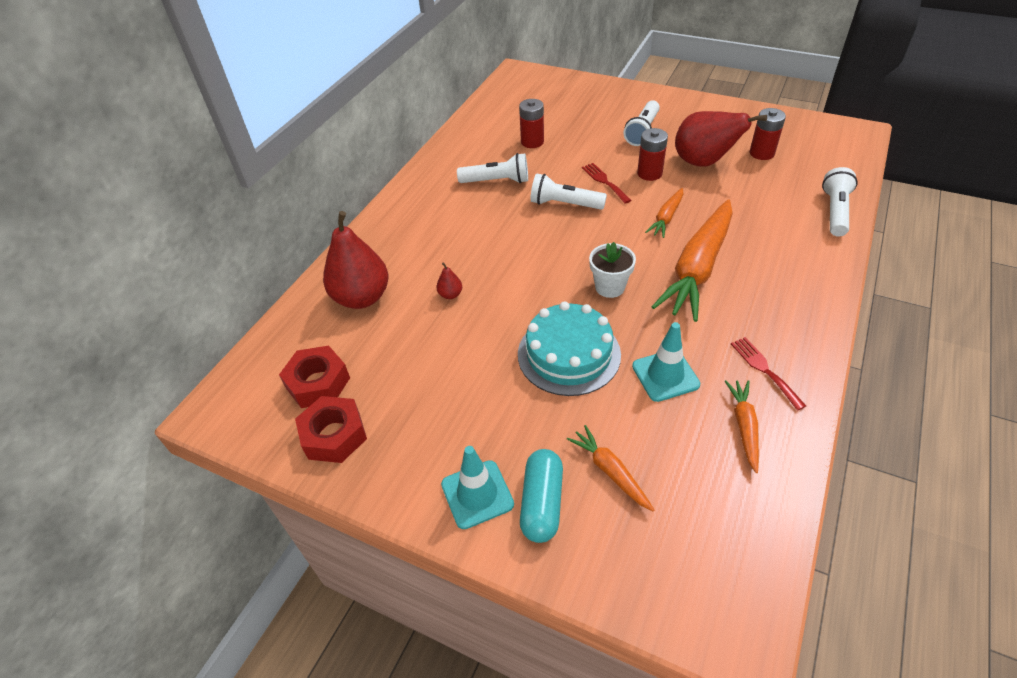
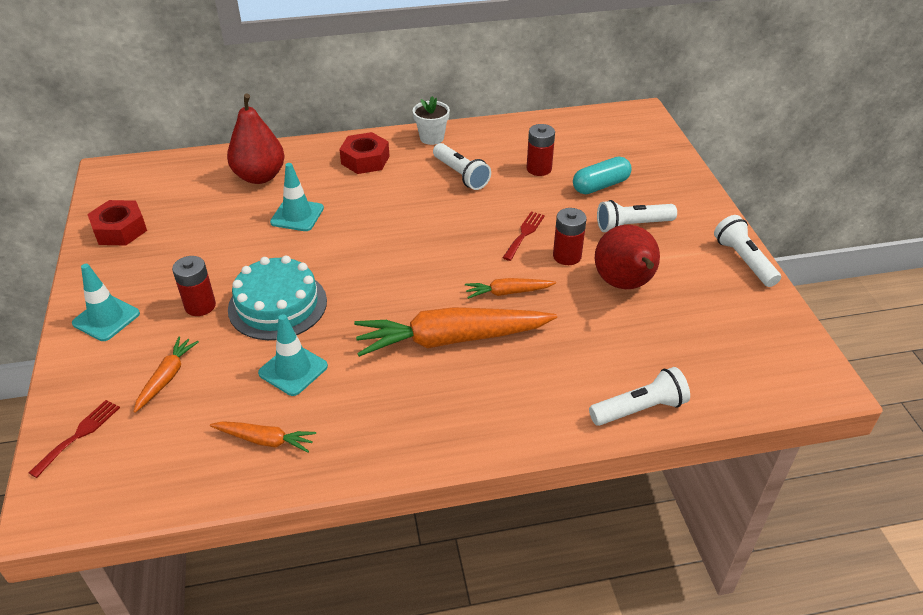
camera: 50 degrees right, 5 degrees down
(318, 383) = (162, 199): red nut -> red nut (365, 160)
(450, 294) = (297, 215): red pear -> turquoise traffic cone
(542, 503) = (116, 354): turquoise capsule -> turquoise capsule (600, 185)
(564, 204) = (467, 224): white flashlight -> white flashlight (744, 260)
(610, 287) = (378, 295): white flower pot -> white flower pot (431, 138)
(744, 426) = (265, 440): orange carrot -> orange carrot turned 45 degrees clockwise
(762, 153) = (688, 320): red battery -> red battery (200, 306)
(764, 370) = (346, 431): red fork -> red fork (79, 435)

